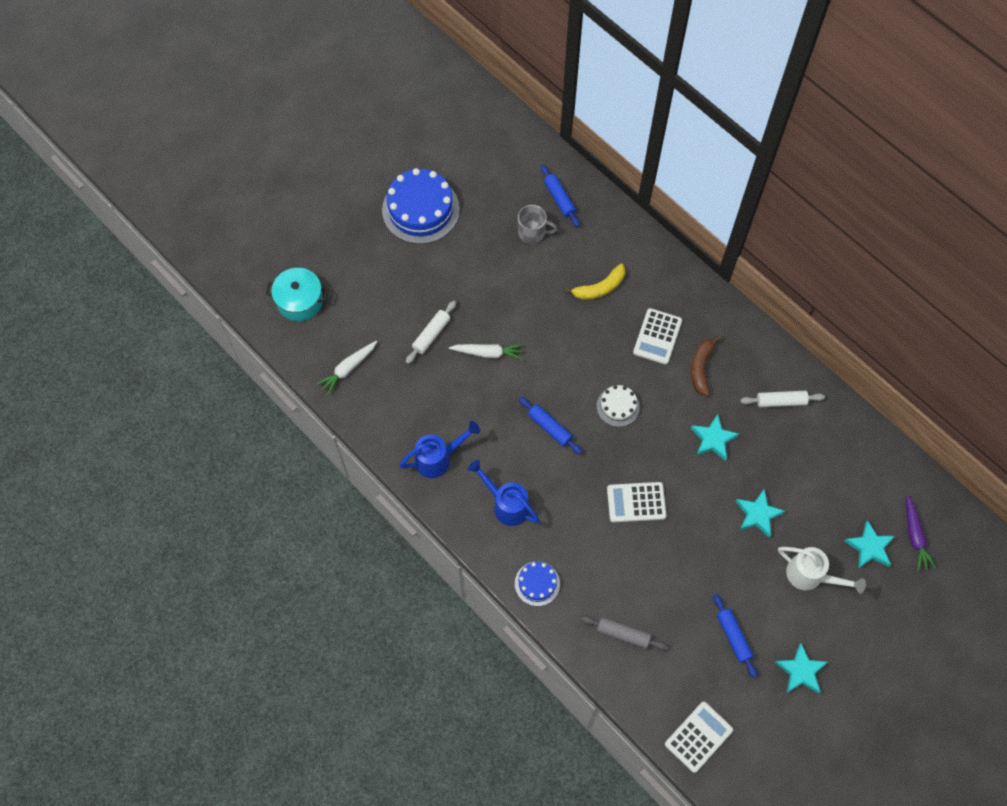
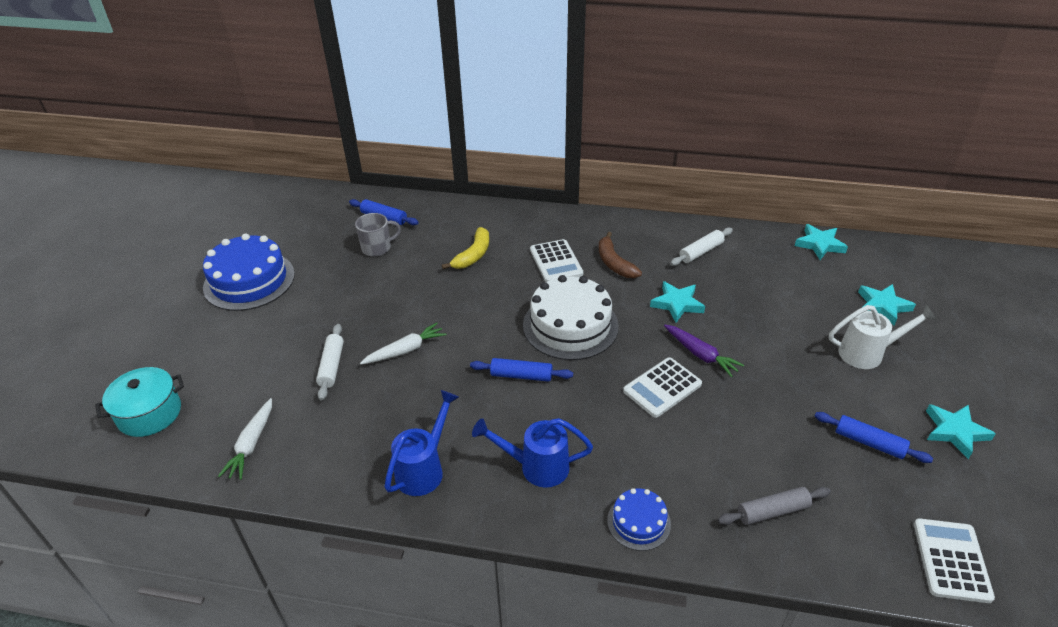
camera: 35 degrees left, 25 degrees down
(618, 406) = (570, 325): white cake -> white cake, size x1.92
(758, 514) = (774, 335): turquoise star -> turquoise star (819, 244)
(914, 536) = (902, 280): purple carrot -> purple carrot (701, 355)

